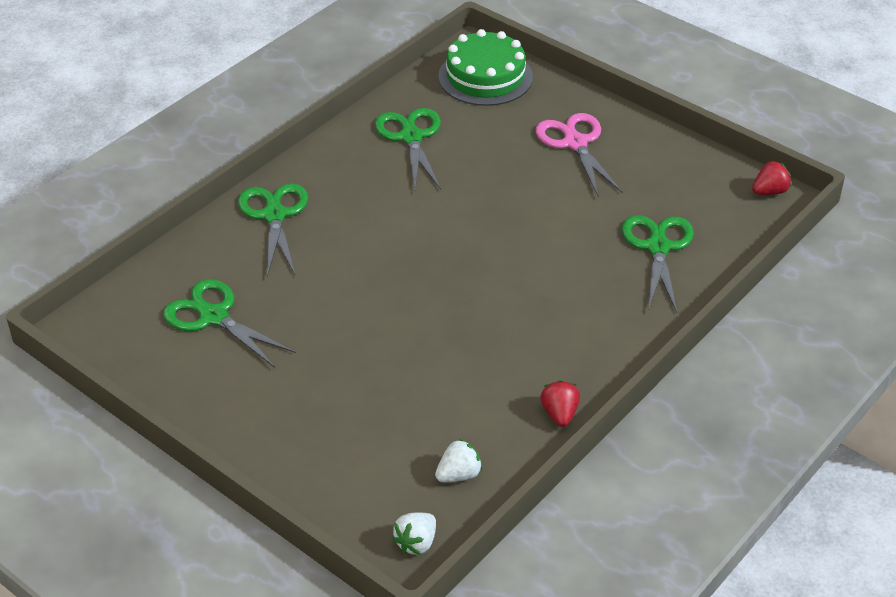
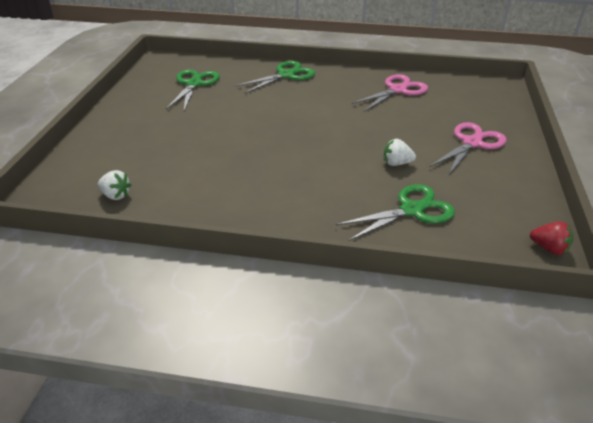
camera: 60 degrees right, 5 degrees down
(411, 137) = (397, 90): green scissors -> pink scissors
(416, 543) = (47, 198): white strawberry -> white strawberry (396, 163)
(485, 77) = (485, 95): green cake -> none
(560, 414) = (198, 219): red strawberry -> none

